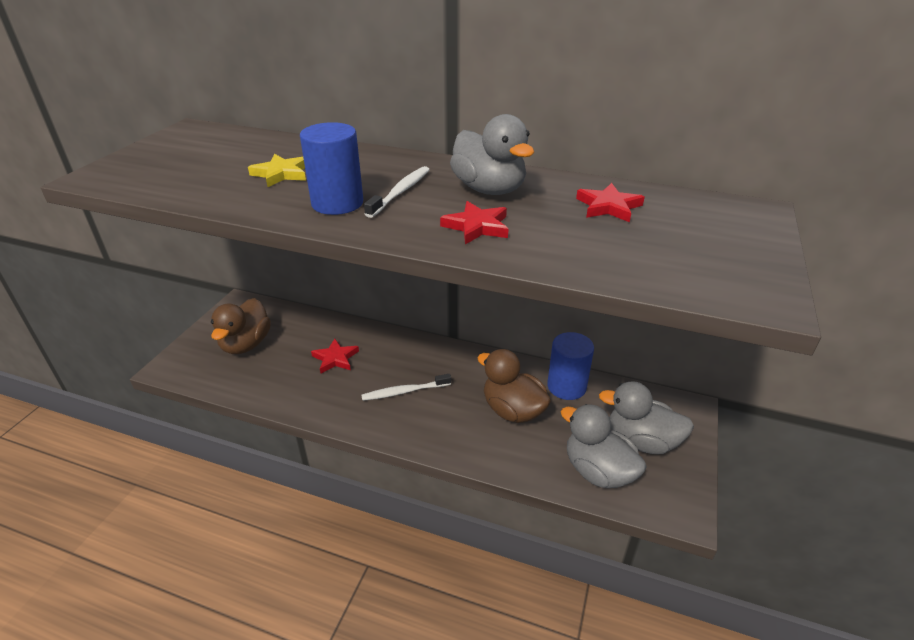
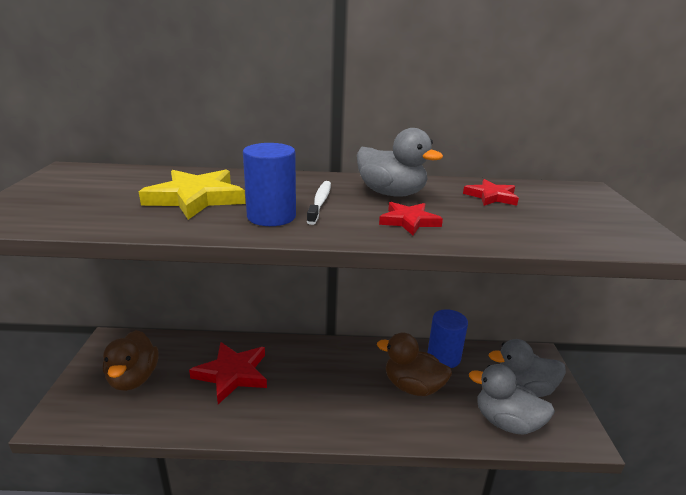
camera: 20 degrees left, 10 degrees down
(281, 174) = (196, 198): yellow star -> yellow star, size x1.71
(335, 358) = (232, 374): red star -> red star, size x1.71
(404, 391) = (312, 391): white toothbrush -> none

